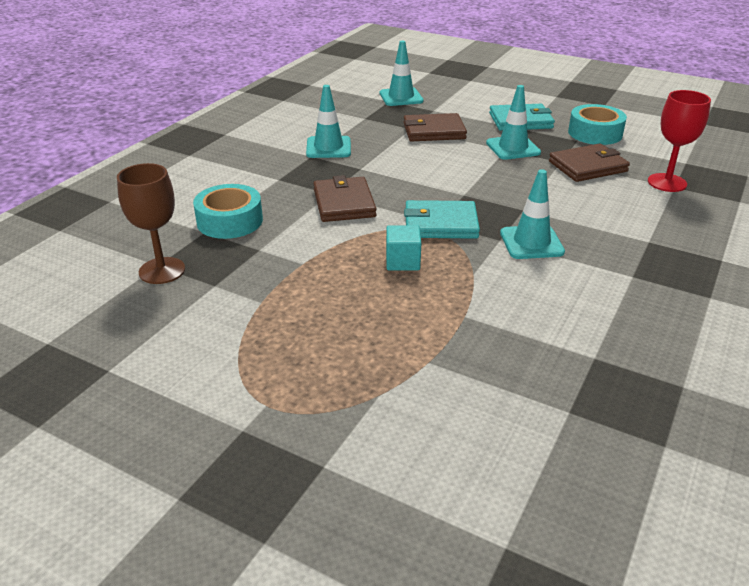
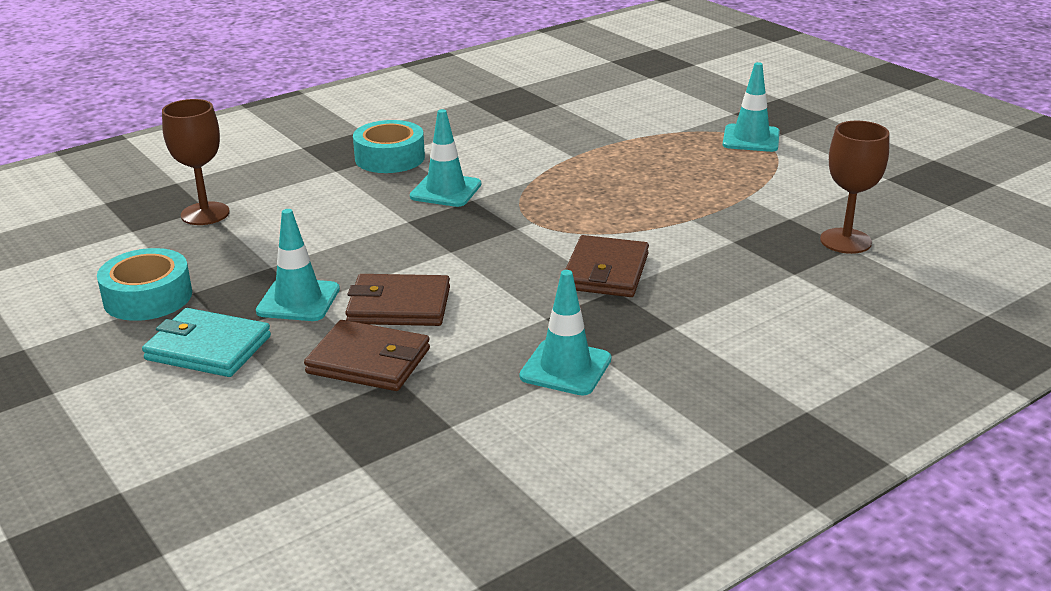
camera: 155 degrees left, 5 degrees down
(230, 221) = (760, 279): turquoise tape -> turquoise tape (390, 158)
(401, 97) = (326, 470): turquoise traffic cone -> turquoise traffic cone (751, 139)
(402, 261) = (589, 200): turquoise cube -> none
(440, 224) = (515, 225): turquoise wallet -> none
(588, 166) = (252, 251): brown wallet -> brown wallet (399, 306)
(667, 183) = (205, 214): red goblet -> brown goblet

